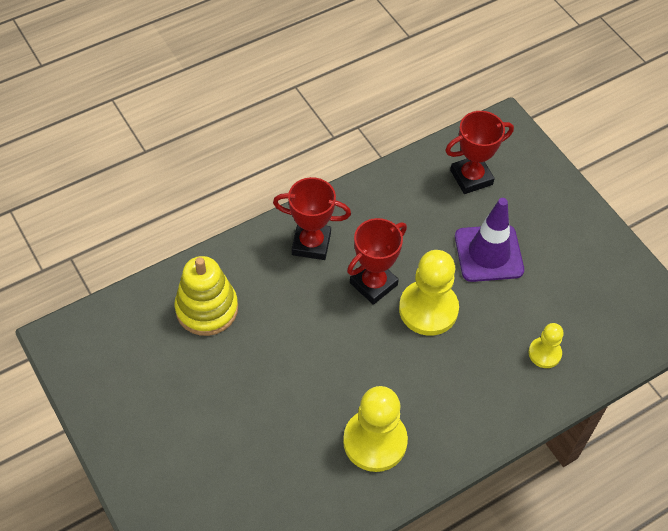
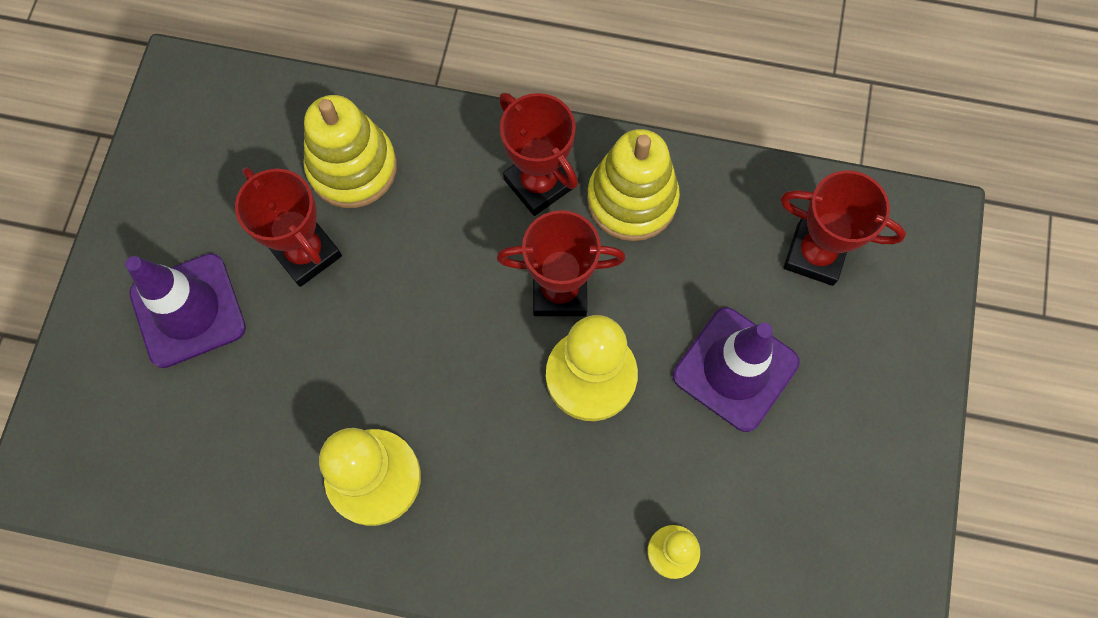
camera: 45 degrees right, 15 degrees up
(191, 446) = (188, 310): none -> purple traffic cone
(226, 367) = (306, 253): none -> red trophy
(364, 217) = (632, 199): none -> yellow stacking toy

